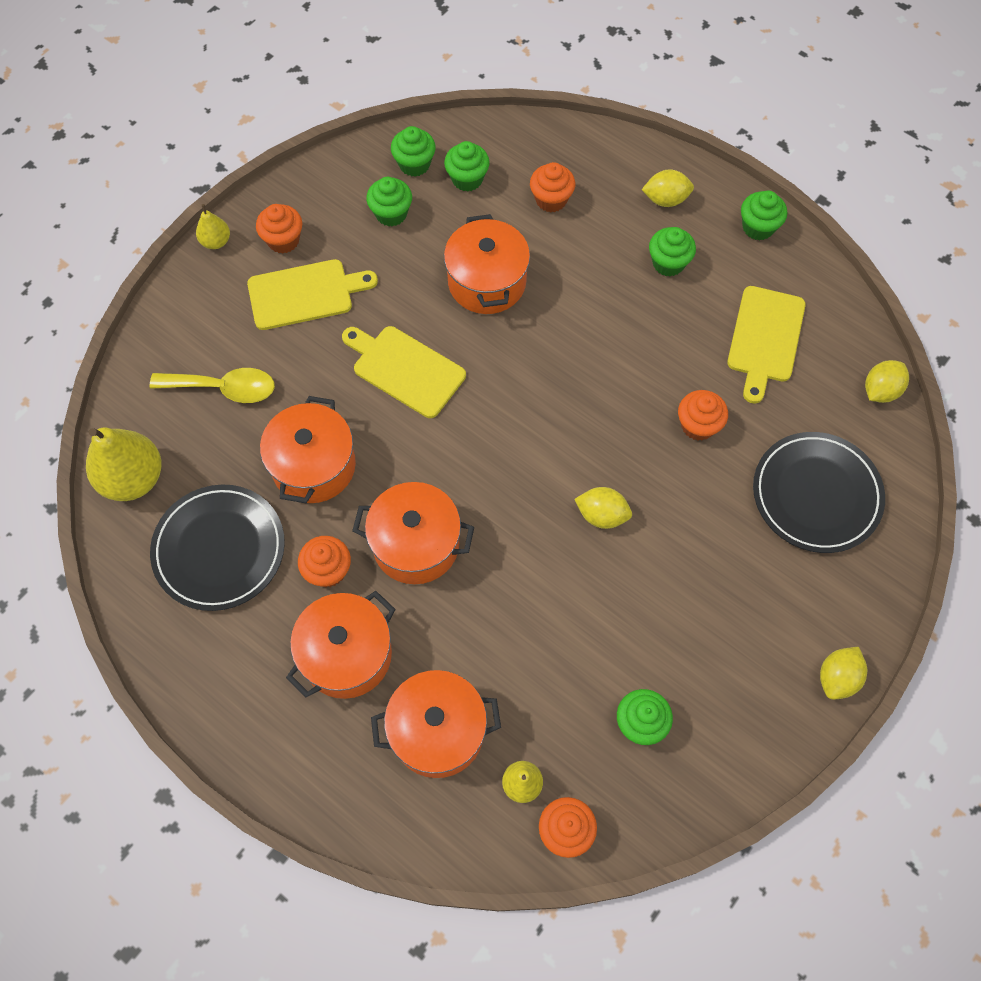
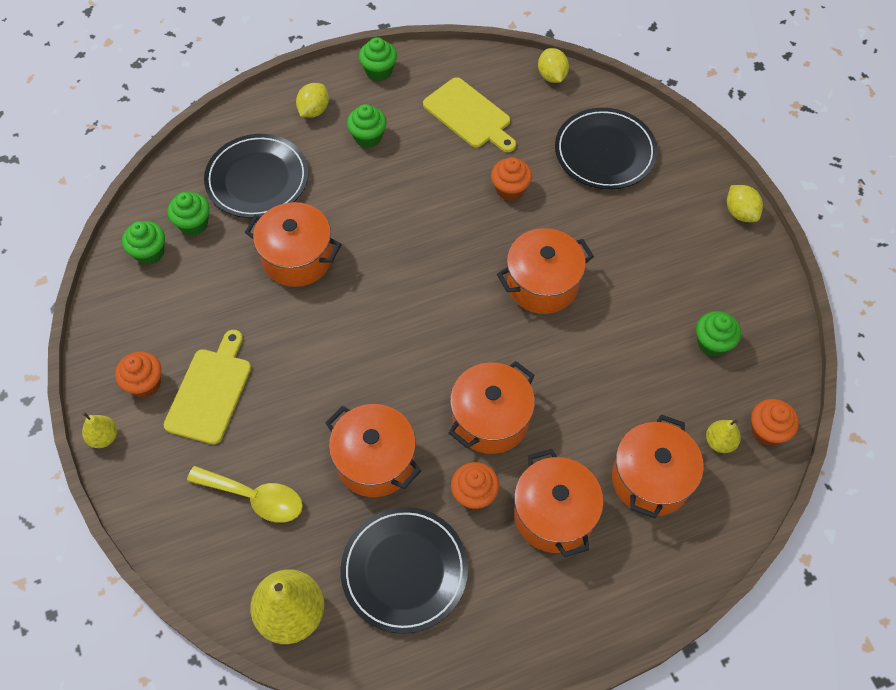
camera: 60 degrees left, 5 degrees down
(224, 388) = (255, 498): yellow spoon -> yellow spoon turned 75 degrees clockwise
(391, 213) = (183, 292): green cupcake -> none
(405, 369) = (334, 352): yellow cutting board -> none
(551, 200) = (257, 179): orange cupcake -> black plate
(602, 515) = (542, 284): yellow lemon -> orange pot

